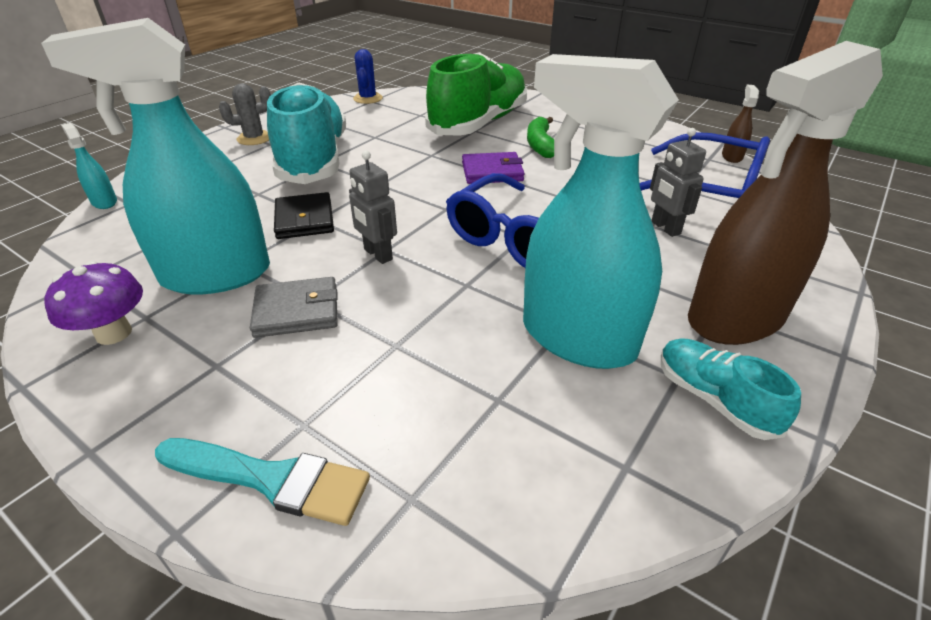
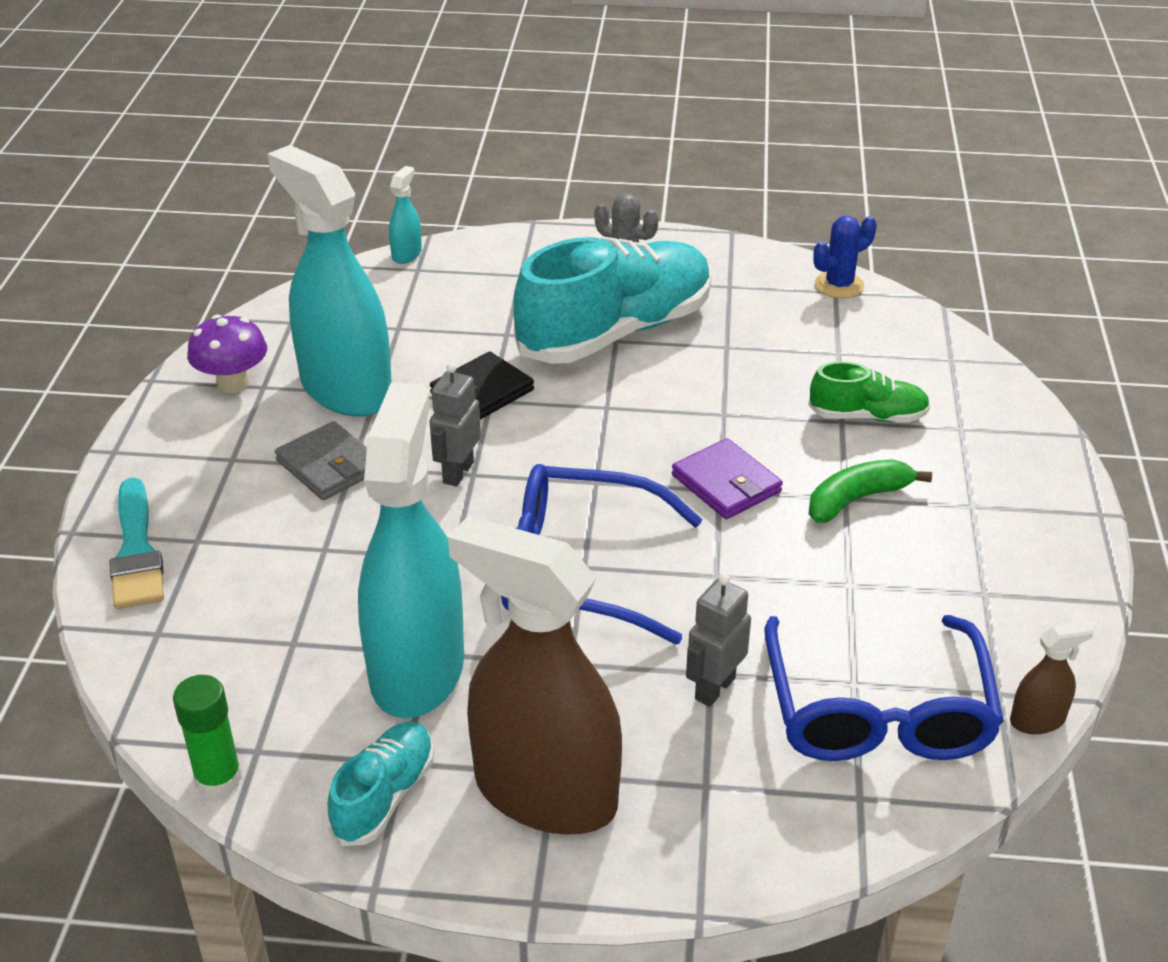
camera: 60 degrees right, 0 degrees up
(479, 124) = (867, 416): green shoe -> green shoe, size x0.48
(653, 509) = (218, 778): none -> green glue stick

